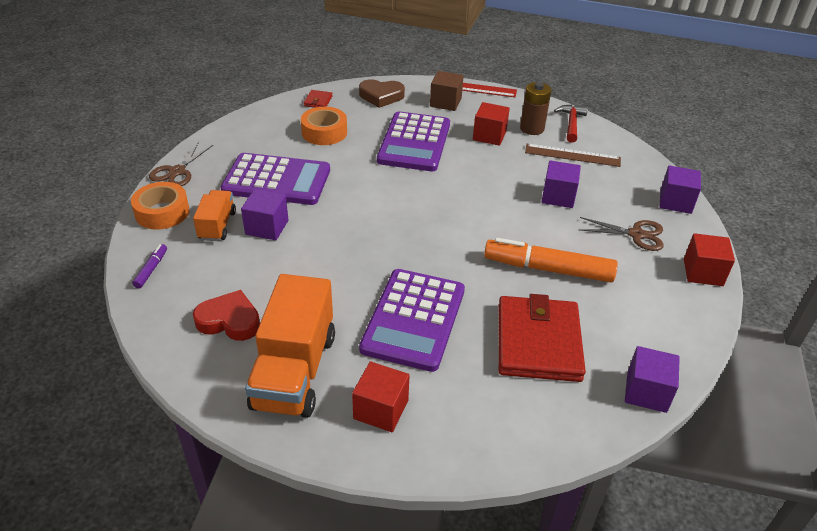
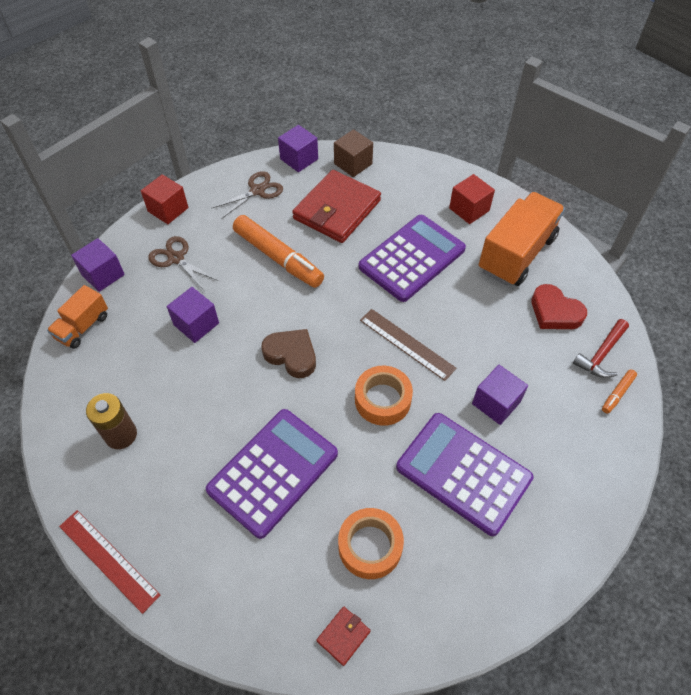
camera: 150 degrees left, 15 degrees up
(151, 269) = (617, 393): purple marker -> orange marker
(162, 212) = (602, 472): orange tape -> orange tape (382, 400)
(177, 171) = (578, 544): brown scissors -> brown scissors (257, 191)
(217, 226) = (545, 426): orange truck -> orange truck (83, 327)
(381, 96) = (248, 604): brown heart -> brown heart (291, 355)
(445, 102) = (174, 542): brown cube -> brown cube (353, 164)
(489, 136) = (179, 444): red cube -> none
(571, 123) = (69, 423): red hammer -> red hammer (601, 354)
(572, 155) = (124, 371): brown ruler -> brown ruler (406, 344)

